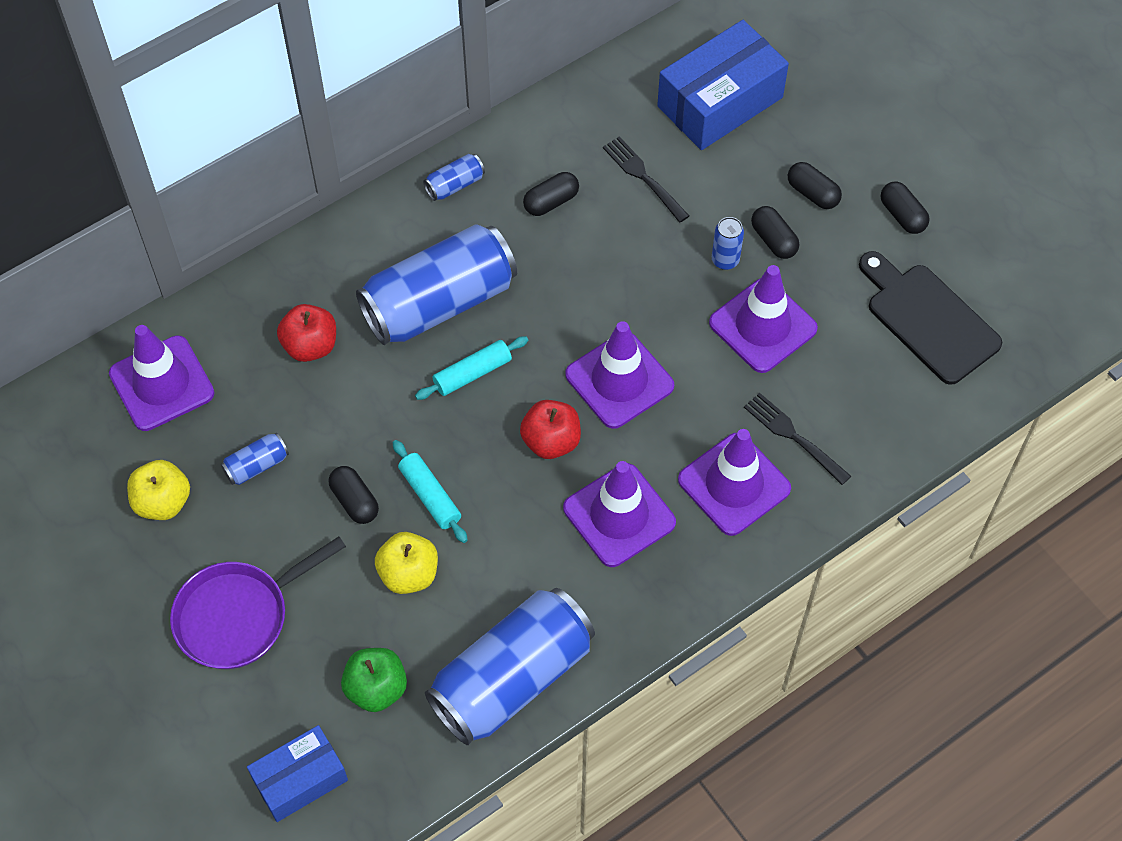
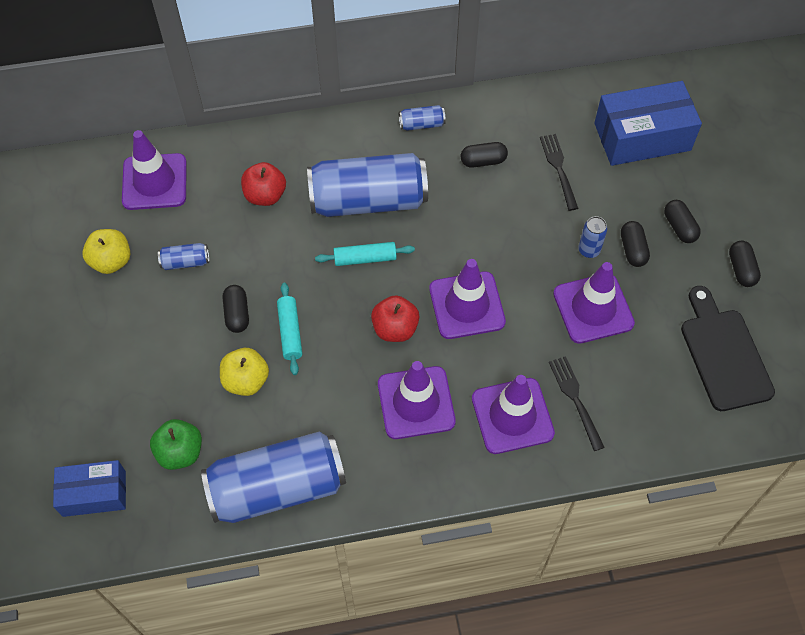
camera: 25 degrees right, 0 degrees up
(238, 616) = (117, 360): purple pan -> none

